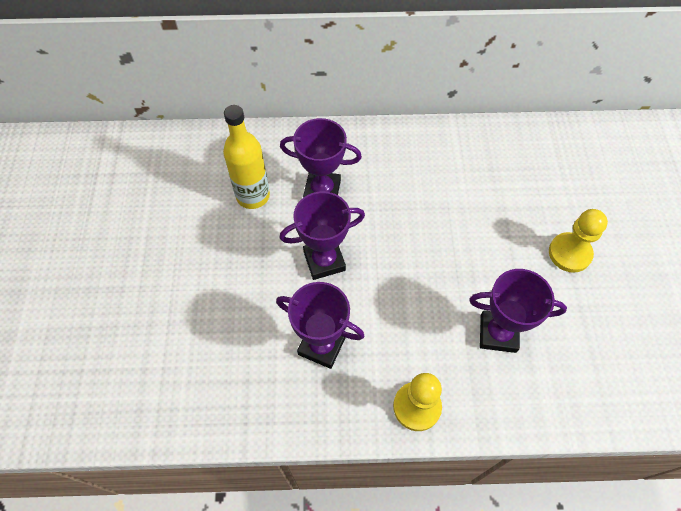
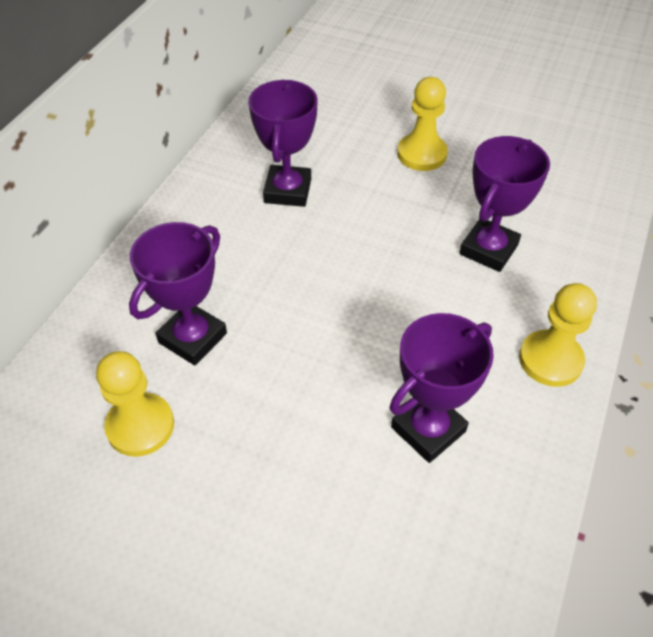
camera: 65 degrees left, 10 degrees down
(253, 196) = (140, 426): yellow bottle -> yellow pawn
(324, 261) = (303, 377): purple trophy -> purple trophy (288, 191)

